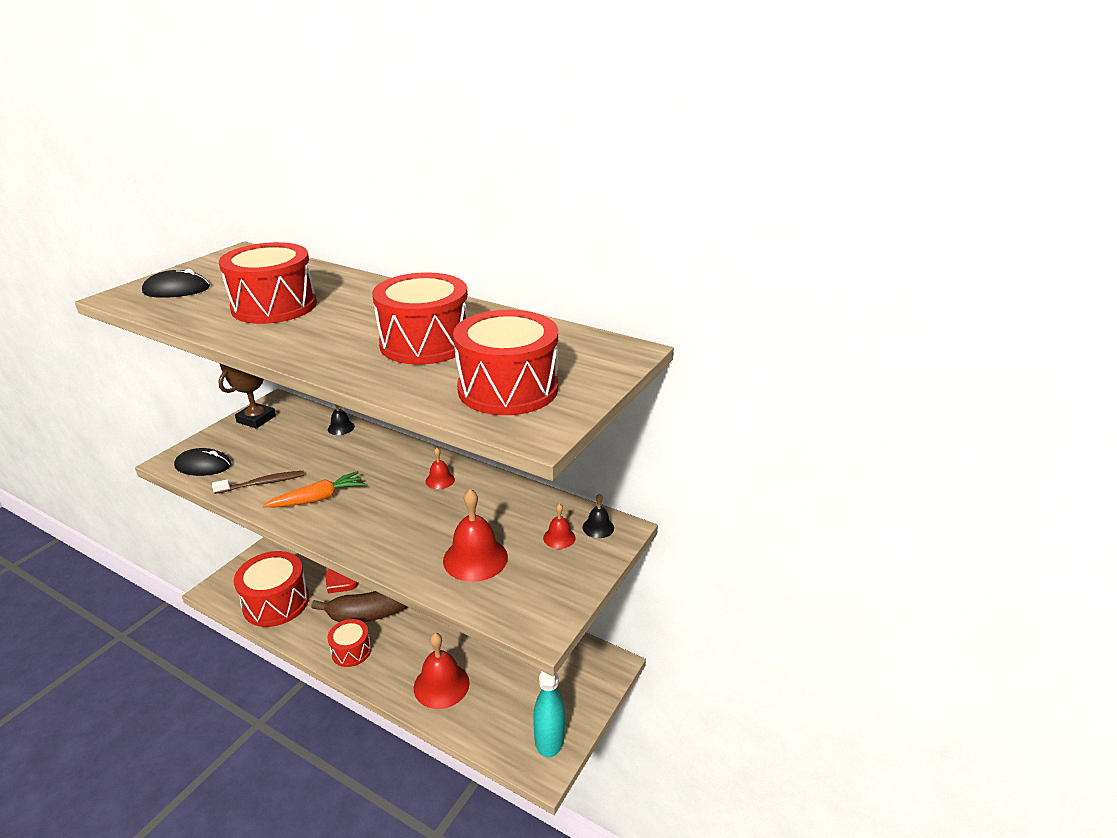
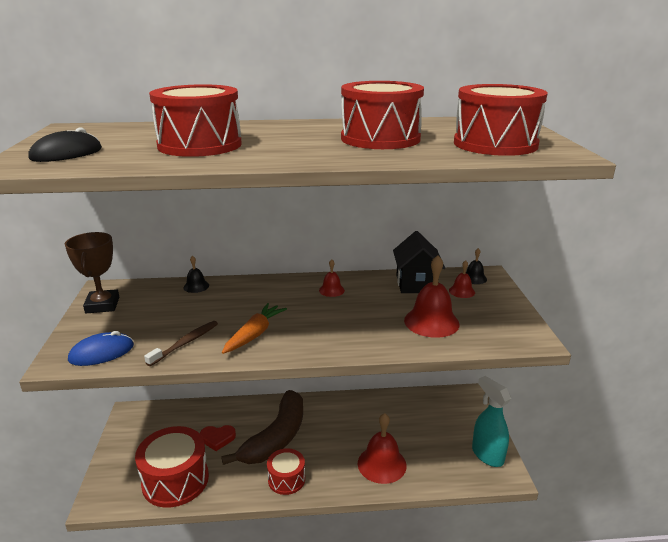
camera: 35 degrees left, 5 degrees down
(203, 465) = (101, 353): black mouse -> blue mouse
(527, 508) = (416, 284): none -> black house

